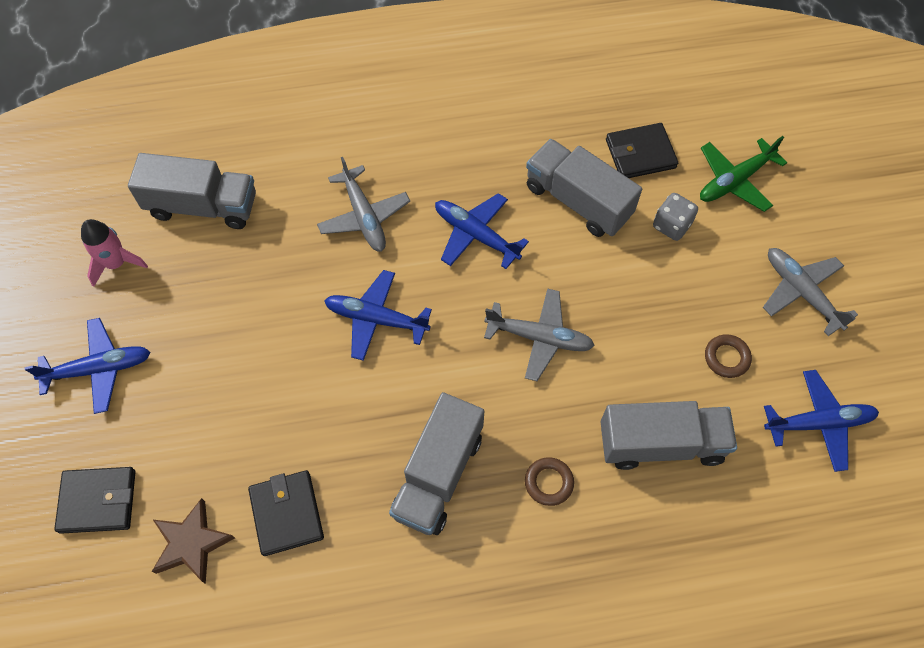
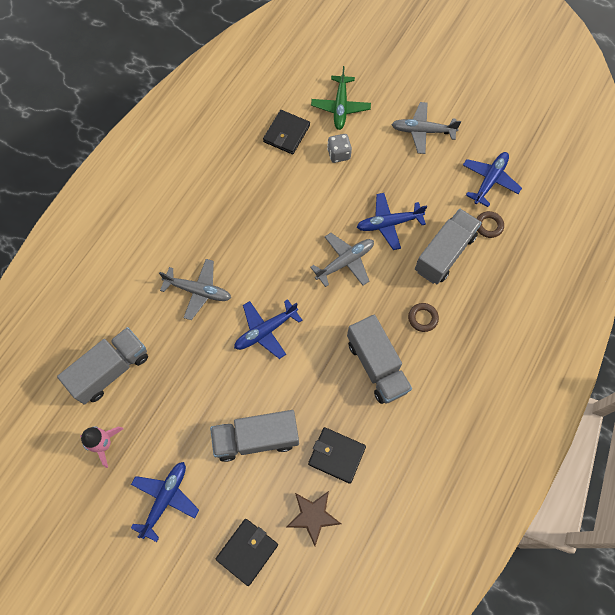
camera: 50 degrees left, 5 degrees up
(476, 235) = (261, 245): blue plane -> blue plane (389, 223)
(578, 201) = (286, 183): grey truck -> grey truck (256, 438)
(726, 358) = (427, 190): brown ring -> brown ring (488, 226)

